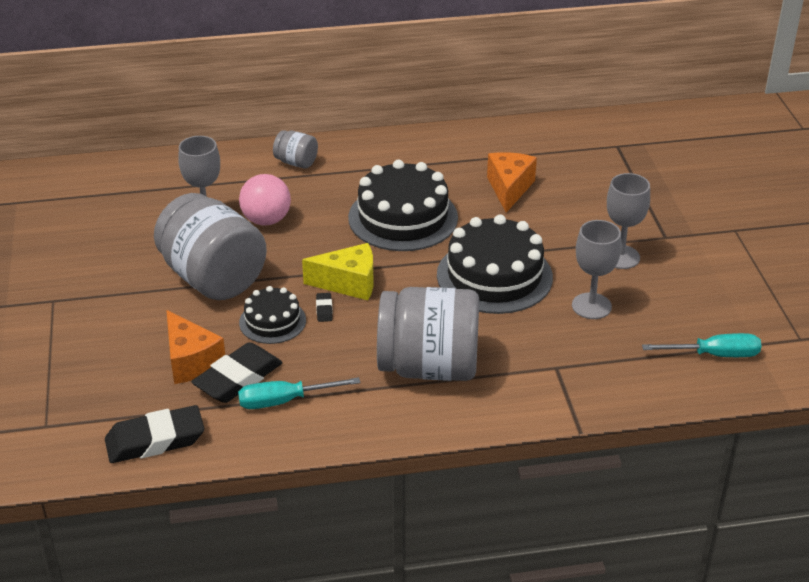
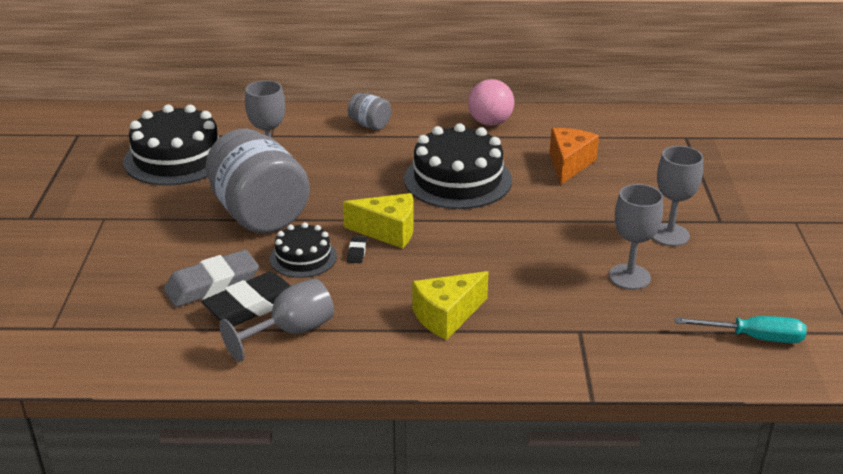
camera: 10 degrees right, 5 degrees down
(155, 440) = (151, 354): black eraser -> none
(191, 361) = (212, 285): orange cheese -> grey eraser
(266, 220) = (326, 170): pink ball -> pink ball (490, 123)
(284, 401) = (291, 332): turquoise screwdriver -> grey goblet
(429, 367) = (446, 316): grey jar -> yellow cheese
(494, 276) = (535, 239): black cake -> black cake (177, 158)

